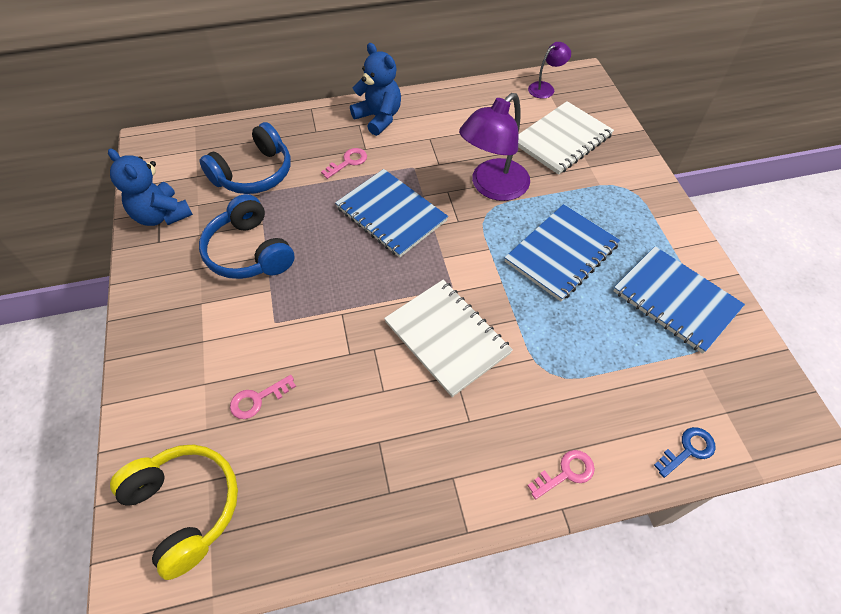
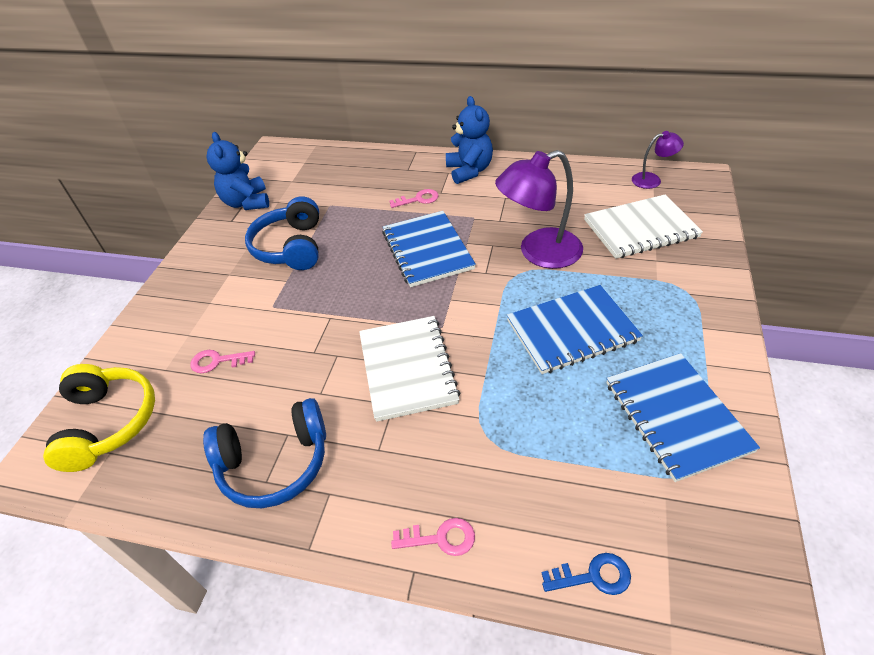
camera: 30 degrees right, 10 degrees down
(254, 173) = (336, 190): blue headphones -> blue headphones (275, 463)

